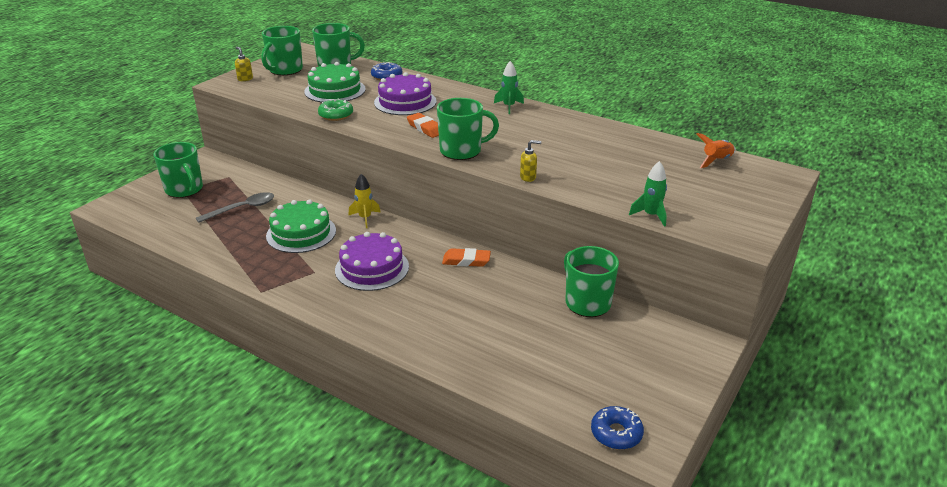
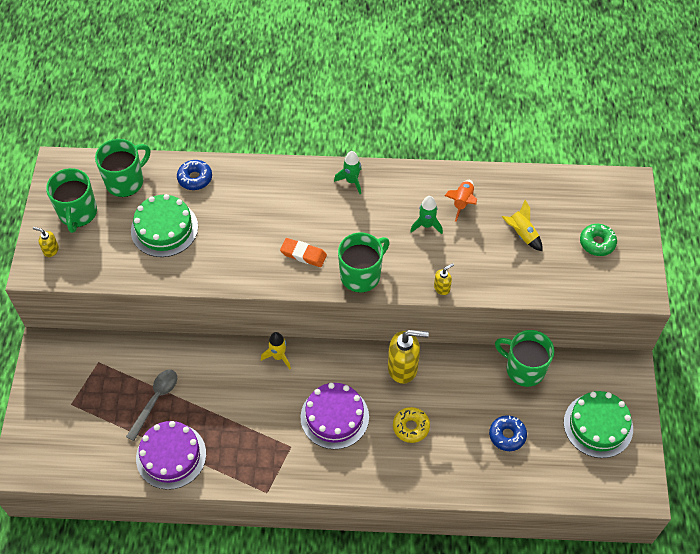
camera: 30 degrees left, 25 degrees up
(185, 190) = (73, 403): green mug -> none
(301, 233) = (238, 405): green cake -> green cake (598, 425)
(336, 115) = (203, 272): green donut -> green donut (597, 243)
(405, 102) = (250, 217): purple cake -> purple cake (171, 456)
(434, 300) = (411, 427): none -> yellow donut
(466, 261) = (403, 368): orange eraser -> yellow soap dispenser
(616, 433) = (616, 489): blue donut -> blue donut (507, 435)
(639, 171) = (521, 234): none -> yellow rocket
(651, 215) = (563, 294): green rocket -> green rocket (426, 225)
(716, 161) = (571, 189): orange rocket -> orange rocket (462, 202)

